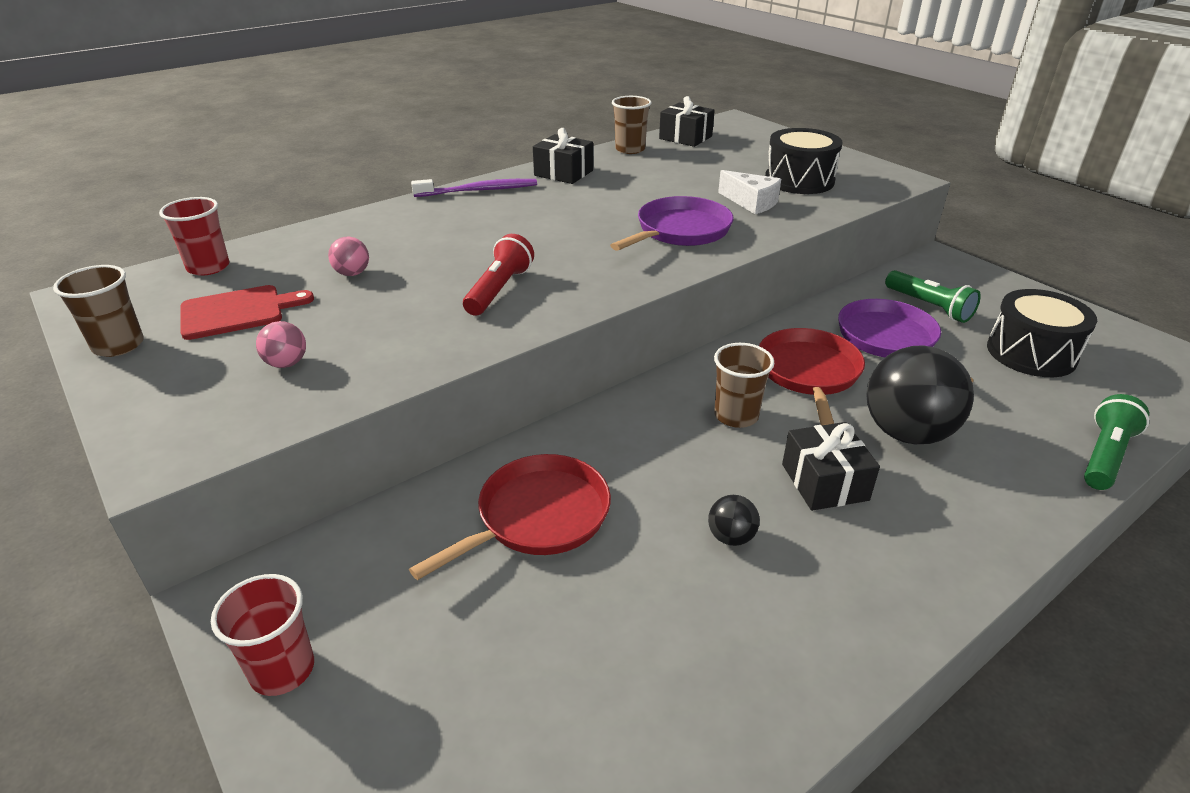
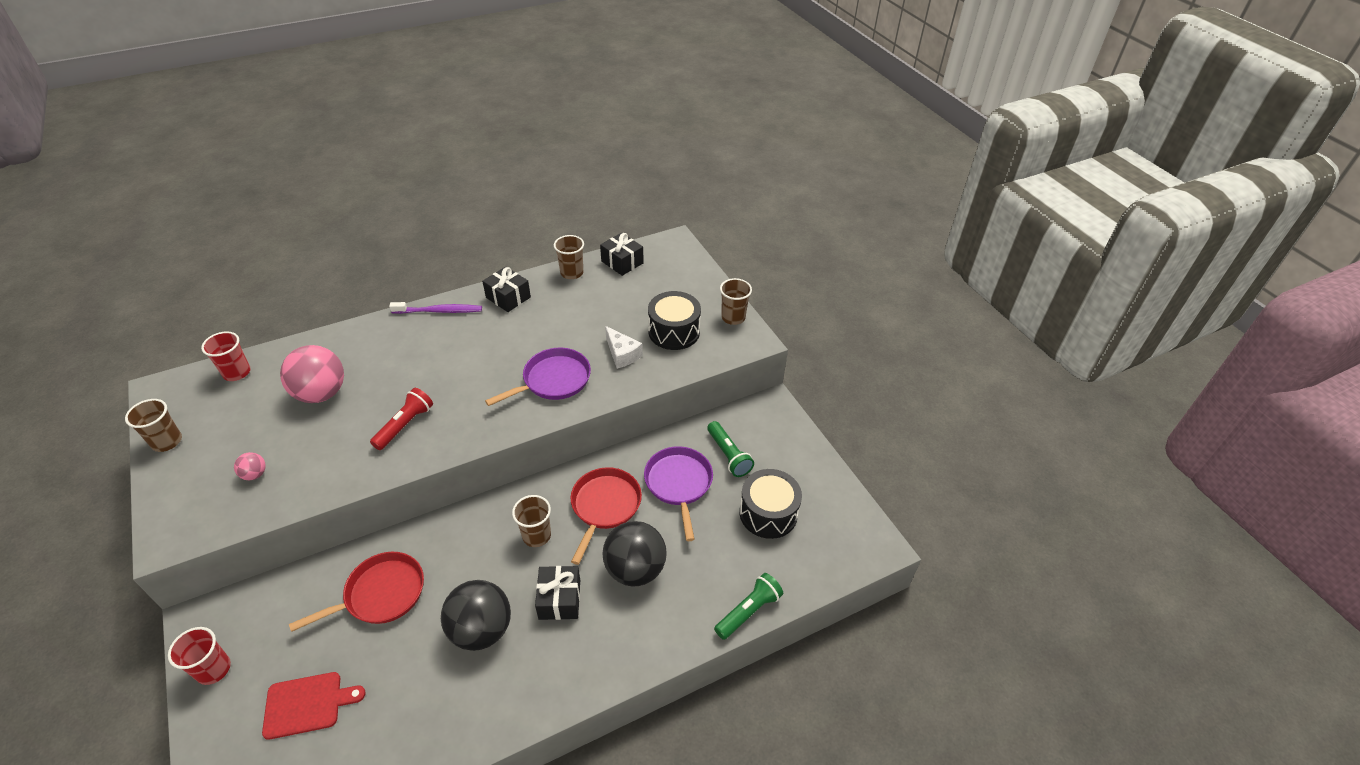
camera: 10 degrees right, 10 degrees up
(238, 312) = (241, 421): red cutting board -> red cutting board (307, 704)
(352, 273) = (321, 393): pink ball -> pink ball, size x2.24
(731, 537) = (481, 630): black ball -> black ball, size x2.24
(860, 164) = (733, 317): none -> brown cup

